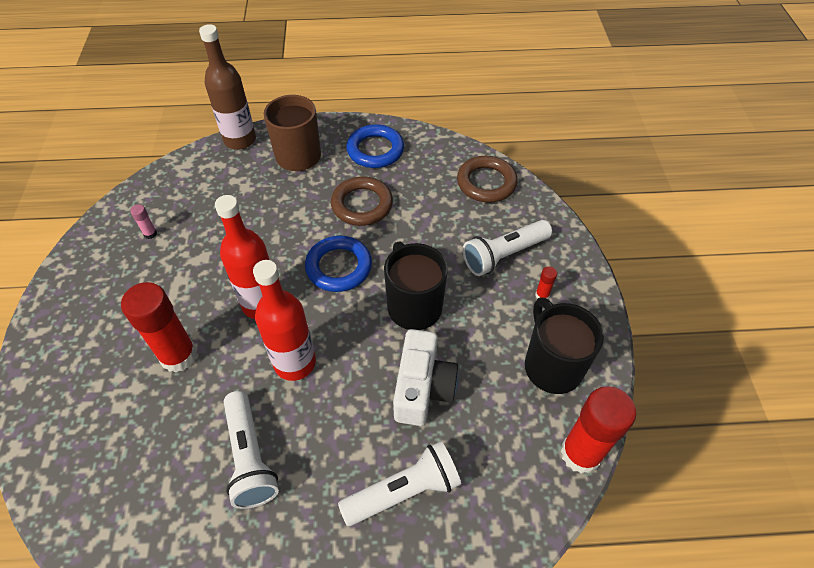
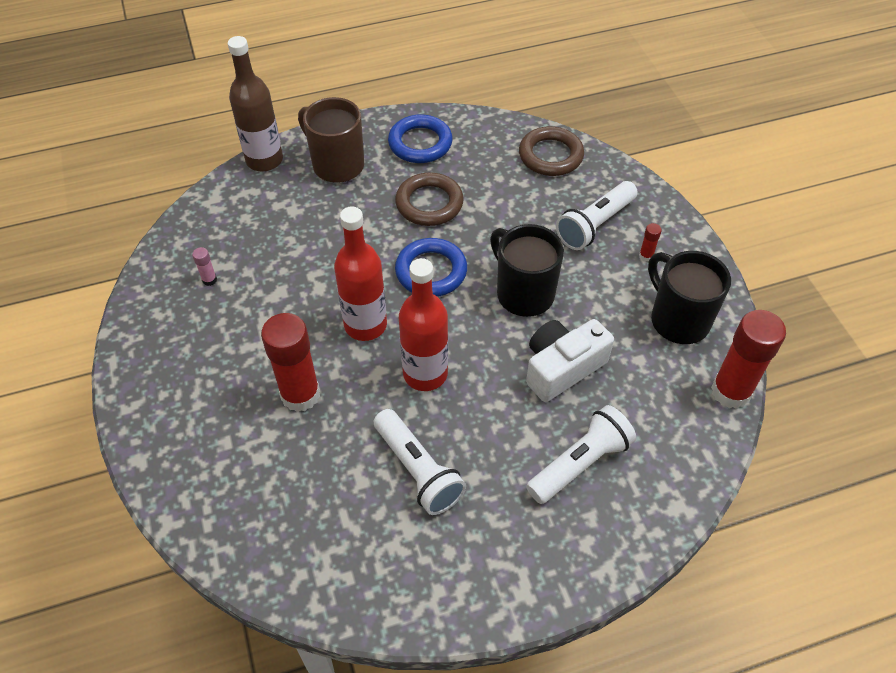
camera: 15 degrees left, 0 degrees up
(422, 388) = (562, 368): white camera -> white camera turned 120 degrees counterclockwise

